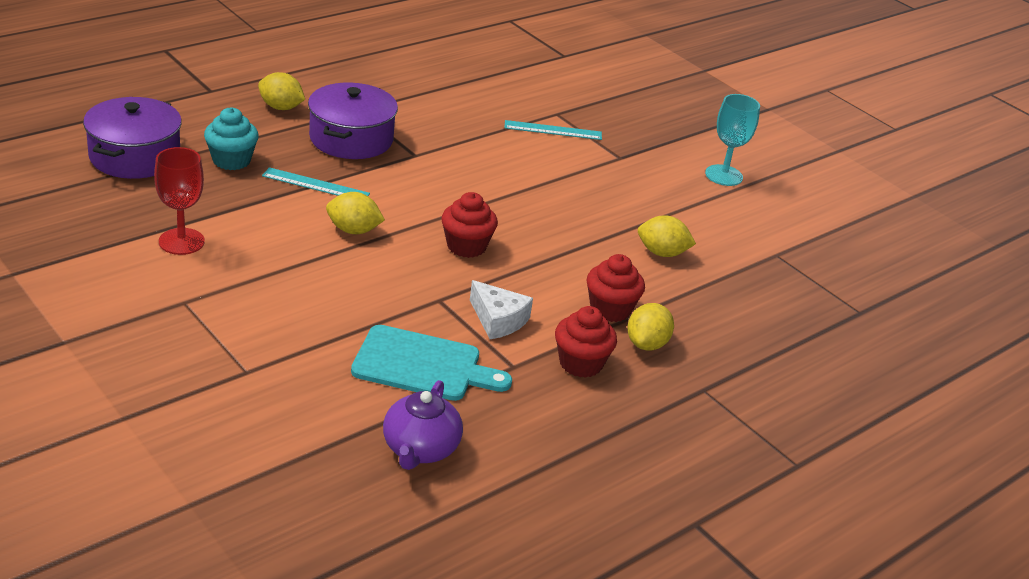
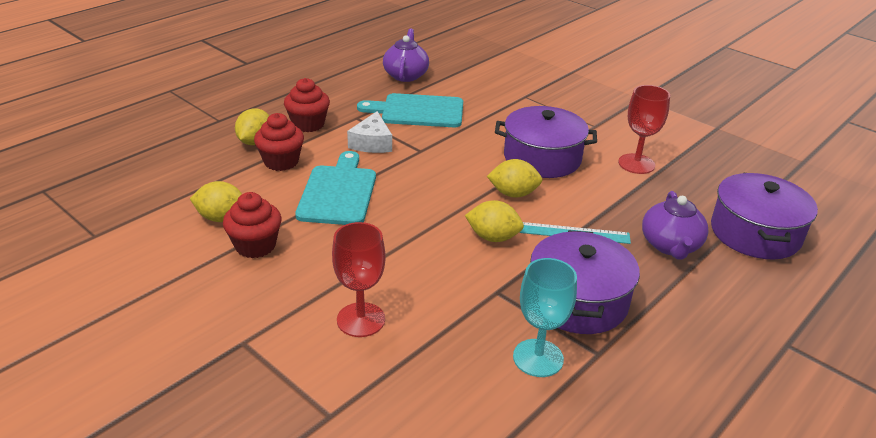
camera: 175 degrees right, 0 degrees up
(231, 160) = (670, 246): turquoise cupcake -> purple teapot
(281, 107) = (688, 334): yellow lemon -> yellow lemon (493, 237)
(292, 266) = (542, 158): none -> purple pot
(466, 246) = (410, 195): red cupcake -> red cupcake (255, 246)
(498, 320) = (372, 143): white cheese -> white cheese turned 120 degrees counterclockwise
(531, 156) = (361, 320): none -> red goblet
(544, 261) = (338, 192): none -> turquoise cutting board
(553, 130) = (334, 375): turquoise ruler -> none
(723, 175) = (103, 340): turquoise goblet -> turquoise goblet (538, 358)

